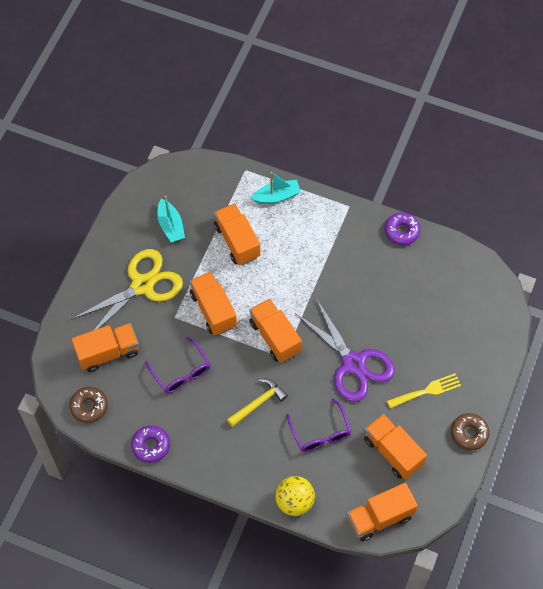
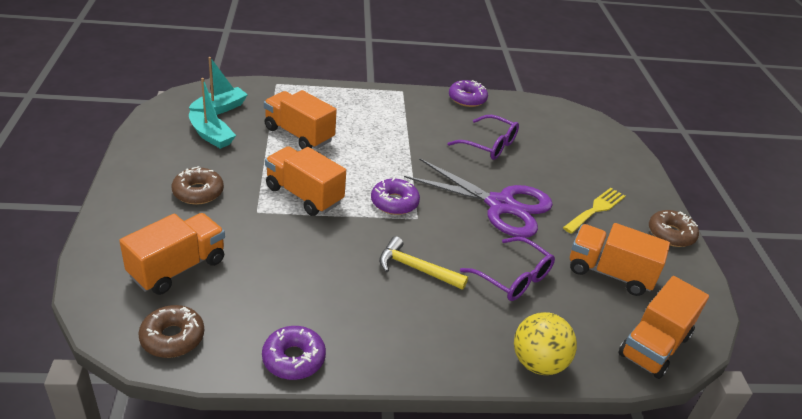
camera: 30 degrees left, 25 degrees down
(142, 285) = (198, 192): yellow scissors -> brown donut
(181, 372) = (295, 263): purple glasses -> purple glasses (489, 145)
(258, 403) = (416, 269): yellow hammer -> yellow hammer turned 90 degrees counterclockwise
(275, 337) = (394, 202): orange truck -> purple donut
(277, 196) = (322, 96): turquoise boat -> turquoise boat (219, 108)

